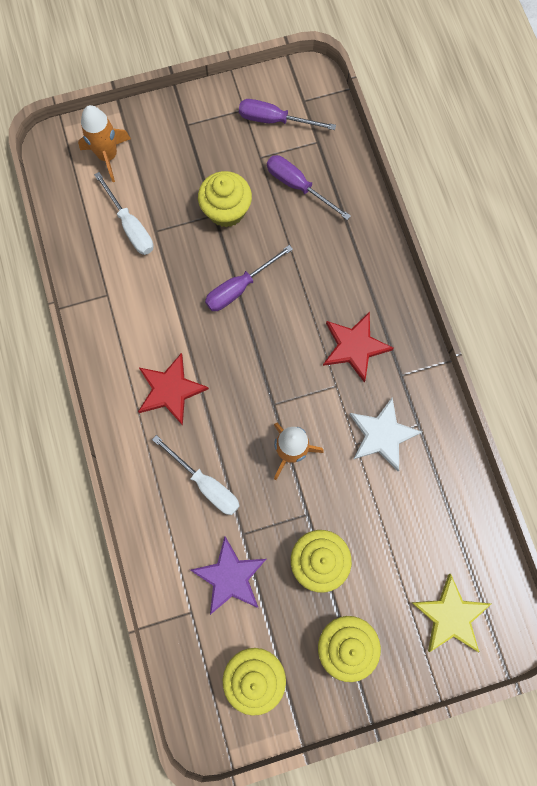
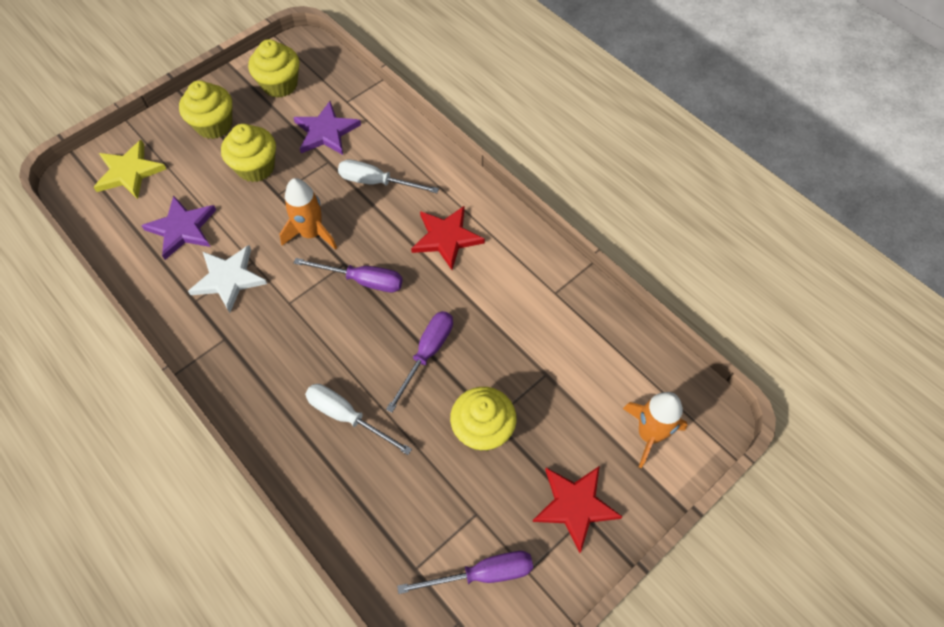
camera: 155 degrees right, 15 degrees down
(130, 226) = (574, 367): white screwdriver -> white screwdriver (347, 417)
(298, 186) = (414, 496): purple screwdriver -> purple screwdriver (362, 280)
(354, 347) = (282, 346): red star -> red star (575, 505)
(411, 513) = (182, 228): none -> purple star

